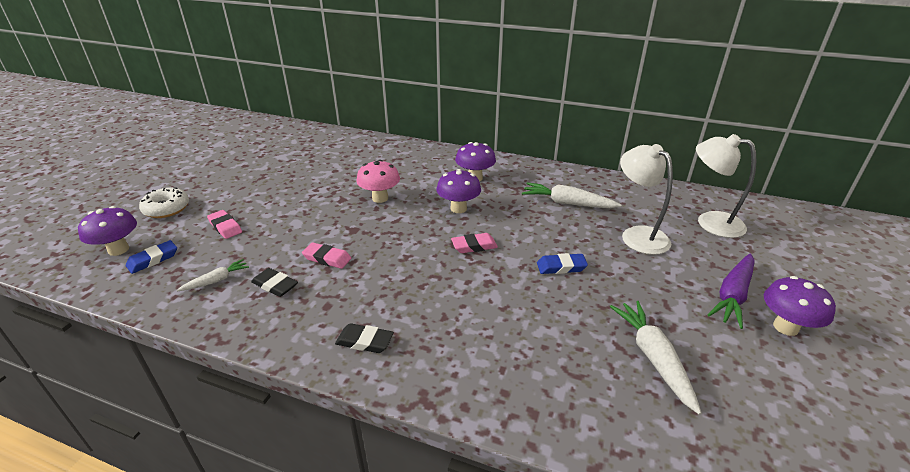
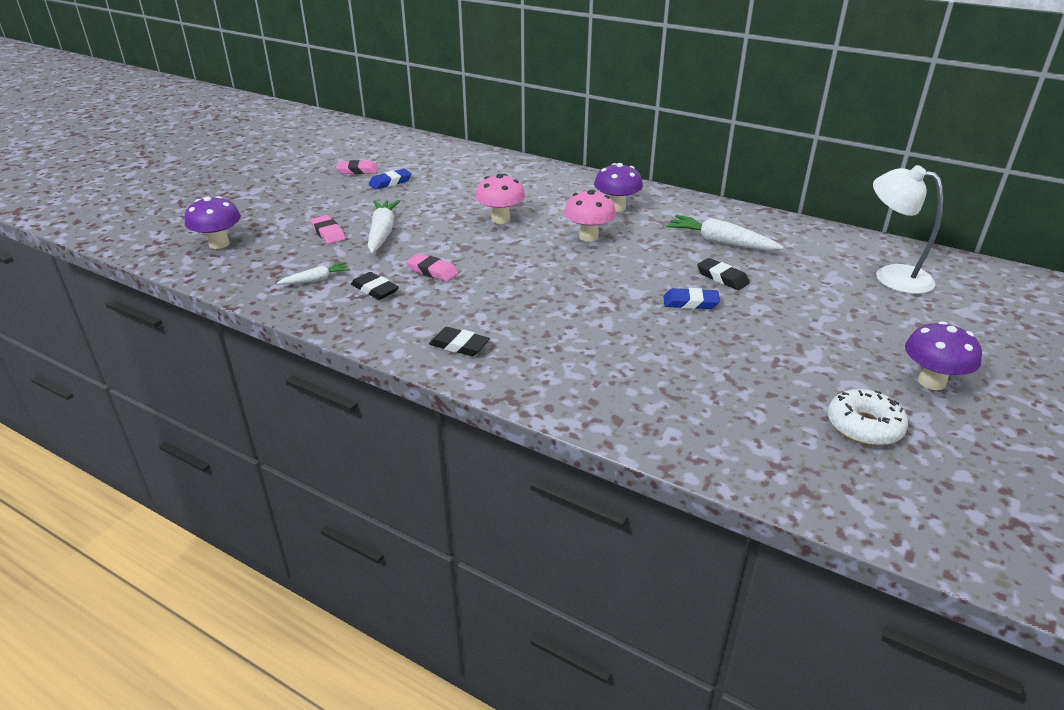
camera: 10 degrees right, 0 degrees up
(153, 259) = (253, 256): blue eraser -> blue eraser (390, 182)
(167, 209) = (268, 211): white donut -> white donut (864, 426)
(458, 208) = (588, 237): purple mushroom -> pink mushroom
(474, 246) = (596, 274): pink eraser -> pink eraser (357, 170)
(579, 238) = (722, 277): none -> black eraser
(638, 235) = (794, 281): white lamp -> none
(653, 358) = (764, 391): white carrot -> white carrot (382, 233)
(732, 295) = (883, 348): purple carrot -> none

